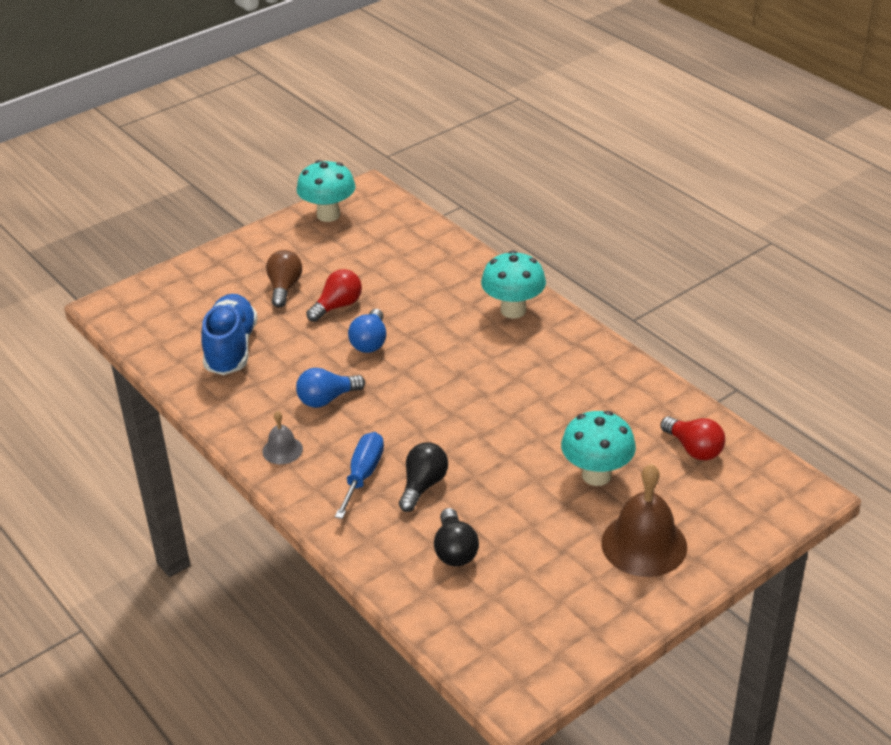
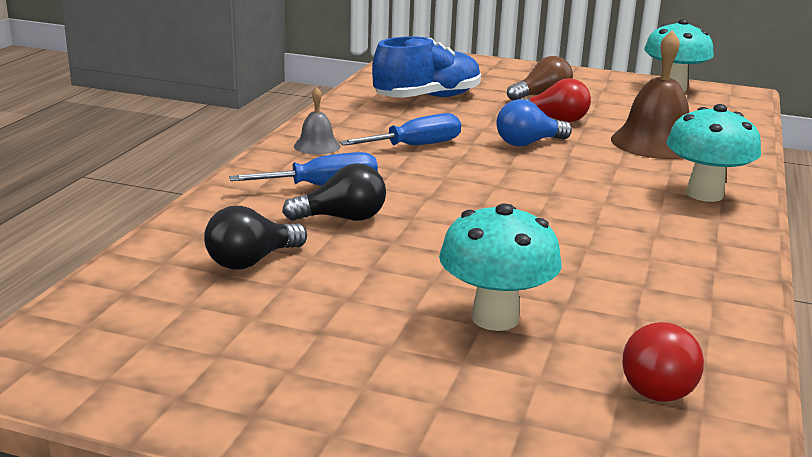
camera: 55 degrees right, 15 degrees down
(327, 399) = (415, 146): blue light bulb -> blue screwdriver
(644, 544) = (397, 393): brown bell -> brown bell (655, 143)

